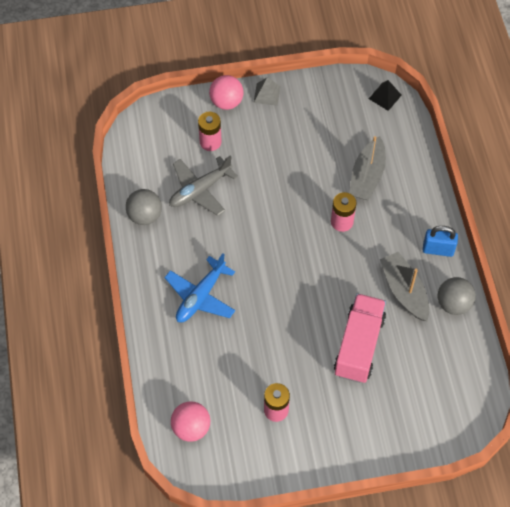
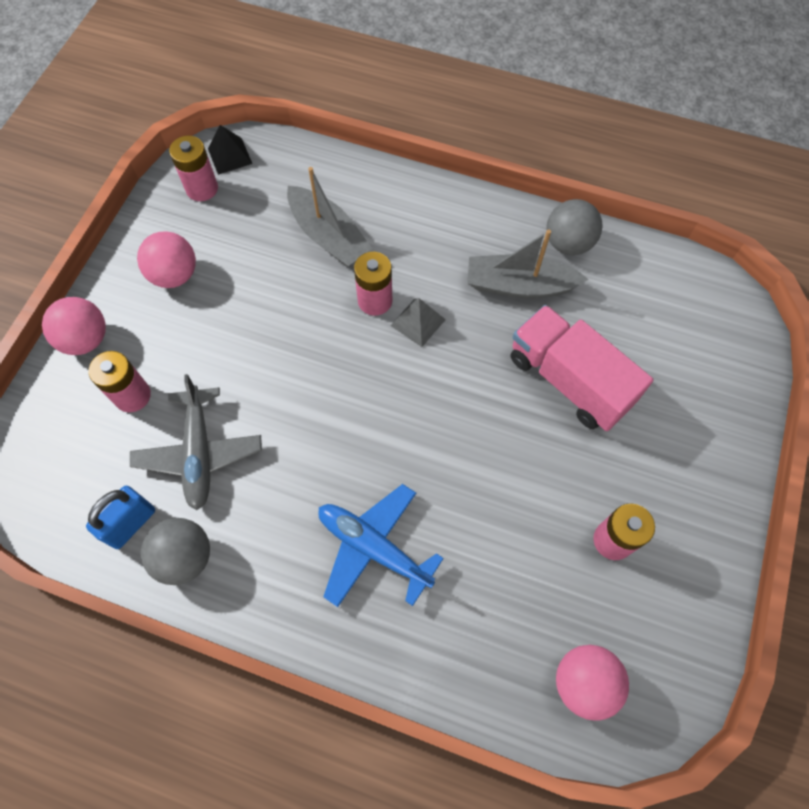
camera: 60 degrees left, 5 degrees up
(200, 296) = (373, 548): blue plane -> blue plane turned 150 degrees clockwise
(267, 94) = (115, 283): grey pyramid -> grey pyramid (418, 322)
(290, 117) = (175, 275): none -> pink ball
(353, 97) = (202, 188): none -> pink battery
(438, 249) = (483, 219): blue padlock -> blue padlock (130, 523)

